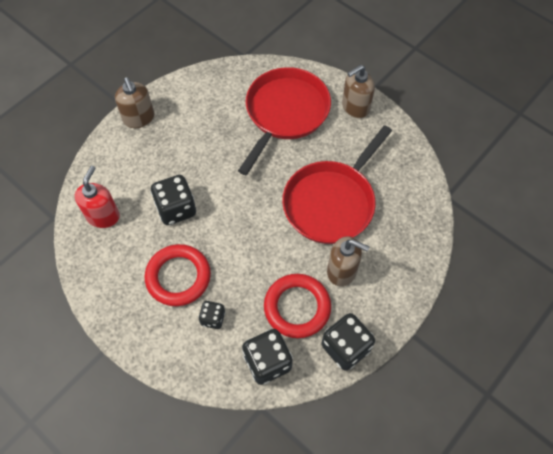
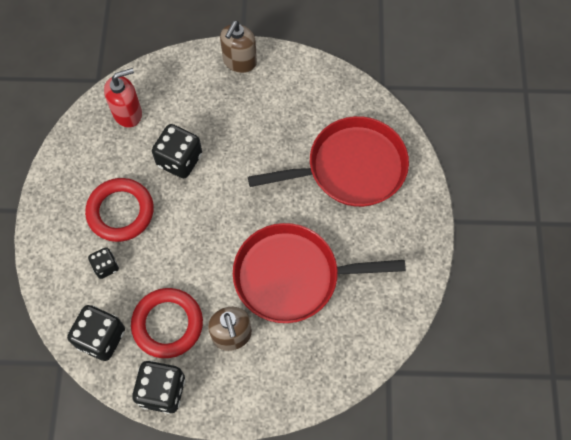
camera: 50 degrees right, 5 degrees up
(355, 107) = (413, 221): brown soap dispenser -> none

